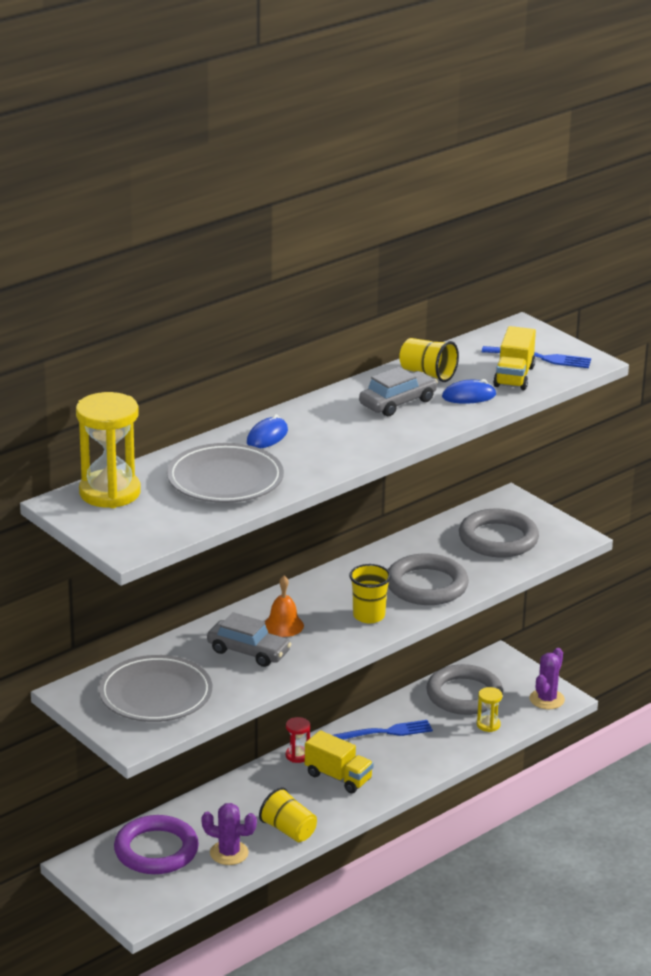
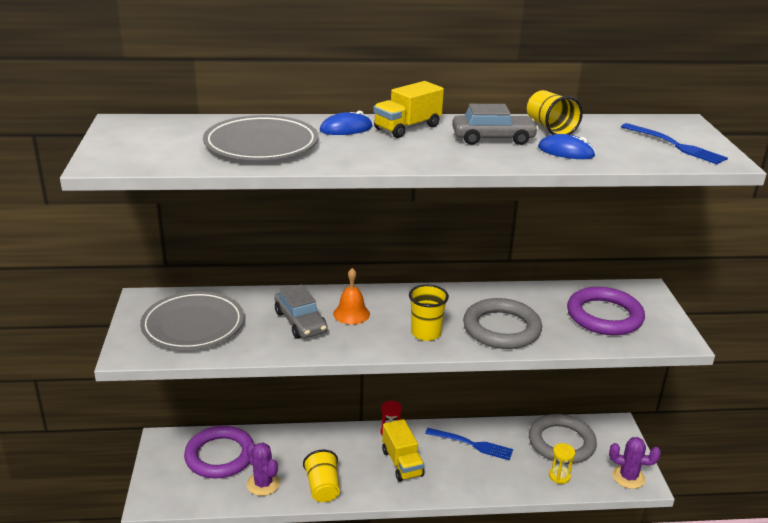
camera: 35 degrees right, 0 degrees up
(110, 492) = (164, 126): yellow hourglass -> none
(498, 539) = (604, 316): grey ring -> purple ring
(514, 376) = (630, 150): yellow truck -> yellow truck (407, 128)
(547, 699) = (628, 477): purple cactus -> purple cactus turned 45 degrees clockwise

